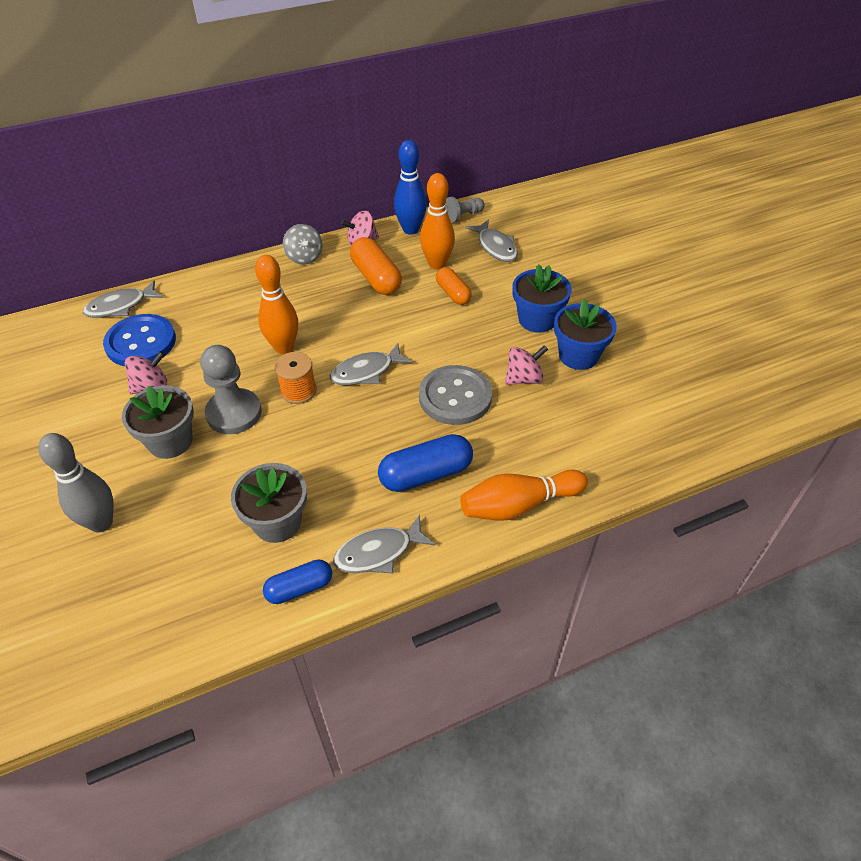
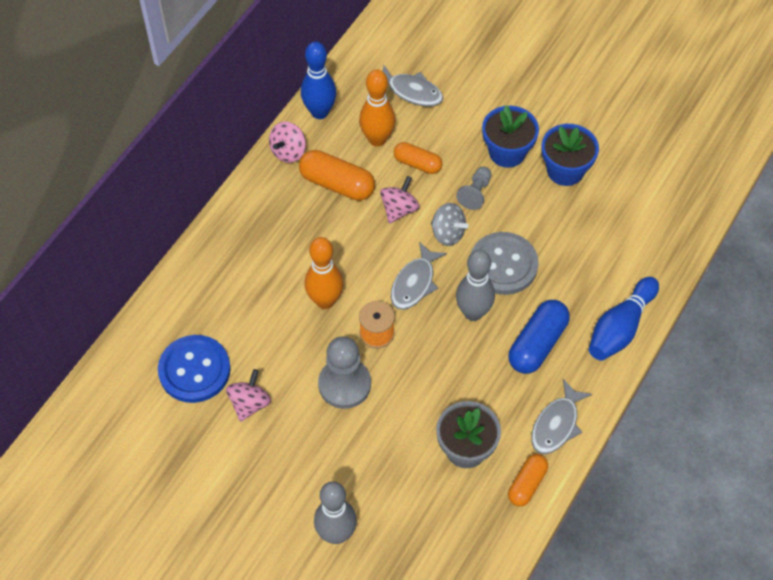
camera: 35 degrees left, 10 degrees up
(120, 306) = (134, 346): grey fish -> none
(170, 441) = (319, 439): grey flower pot -> none
(299, 588) = (527, 484): blue capsule -> orange capsule
(304, 257) = (251, 197): grey spinning top -> grey spinning top (448, 233)
(393, 418) = (473, 313): none -> grey bowling pin
(463, 216) = (353, 70): grey pawn -> grey pawn (475, 193)
(518, 505) = (620, 328): orange bowling pin -> blue bowling pin
(524, 378) = (541, 217): pink spinning top -> pink spinning top (399, 209)

